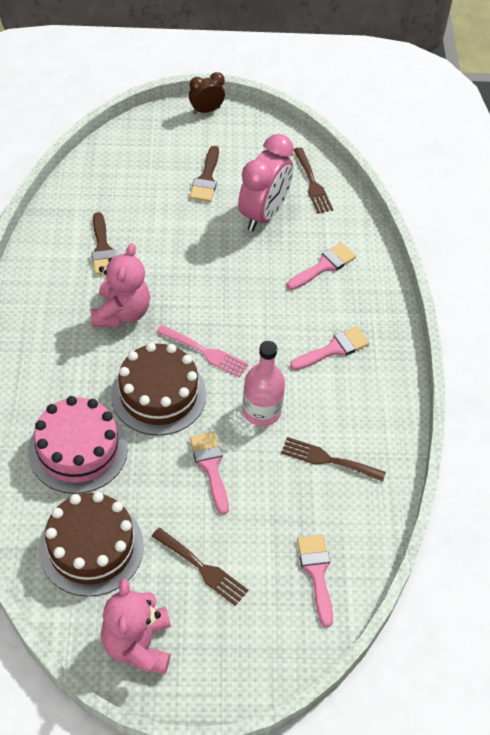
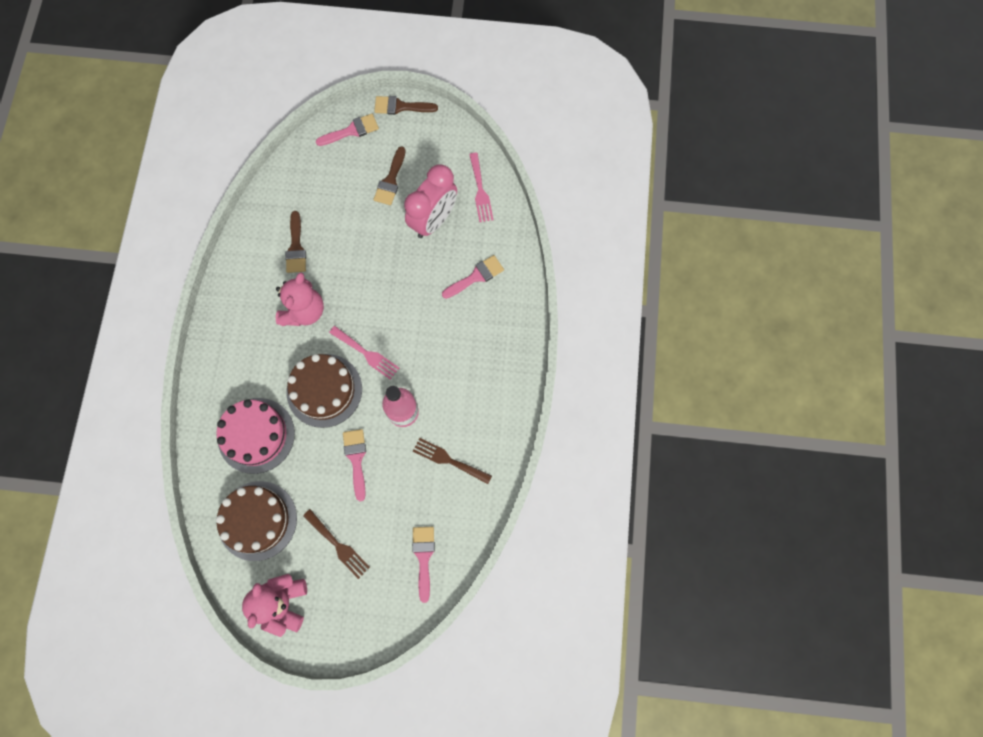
camera: 10 degrees right, 20 degrees up
(206, 110) = (400, 107): brown clock -> brown brush
(312, 183) = (480, 191): brown fork -> pink fork
(333, 349) = (470, 358): pink brush -> pink brush (351, 131)

